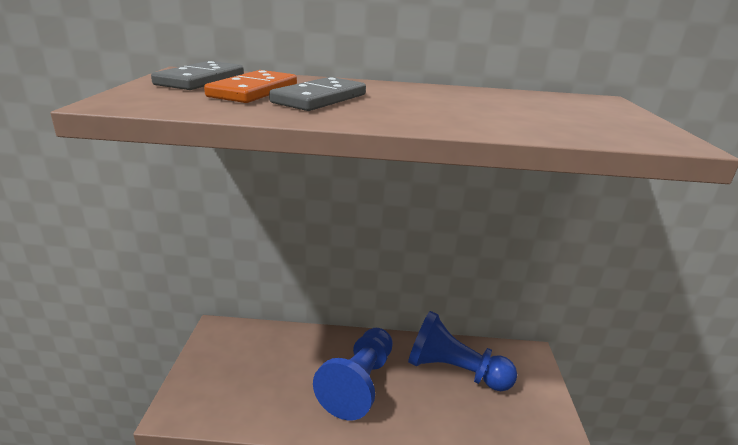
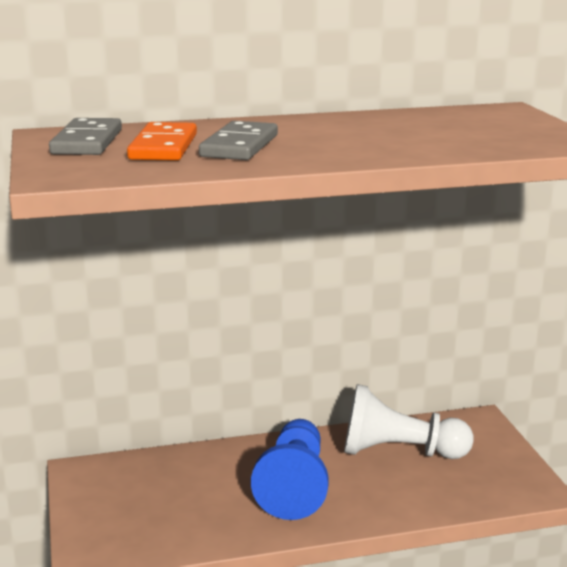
camera: 15 degrees left, 5 degrees down
(454, 371) = (399, 452): blue pawn -> white pawn

